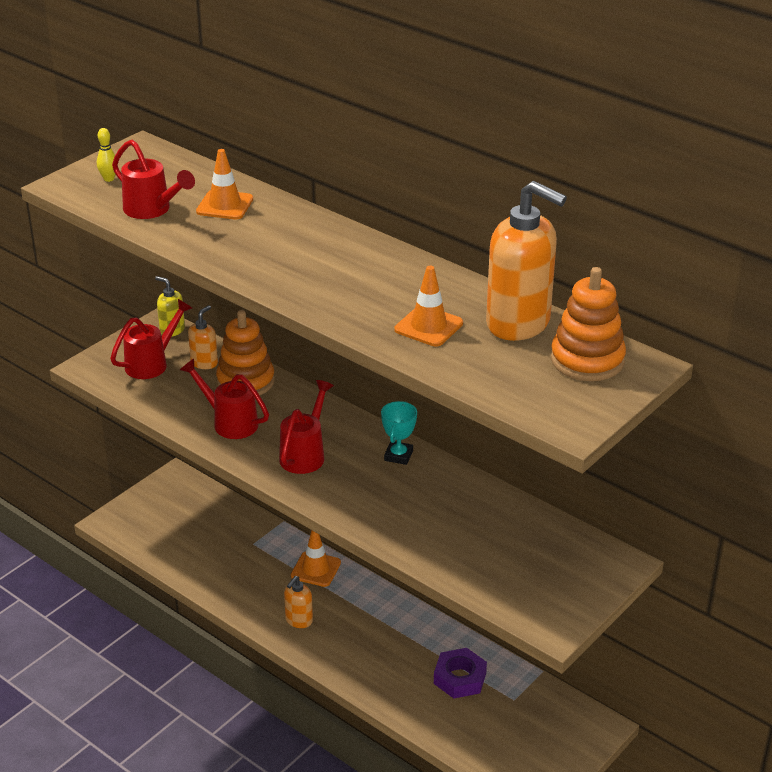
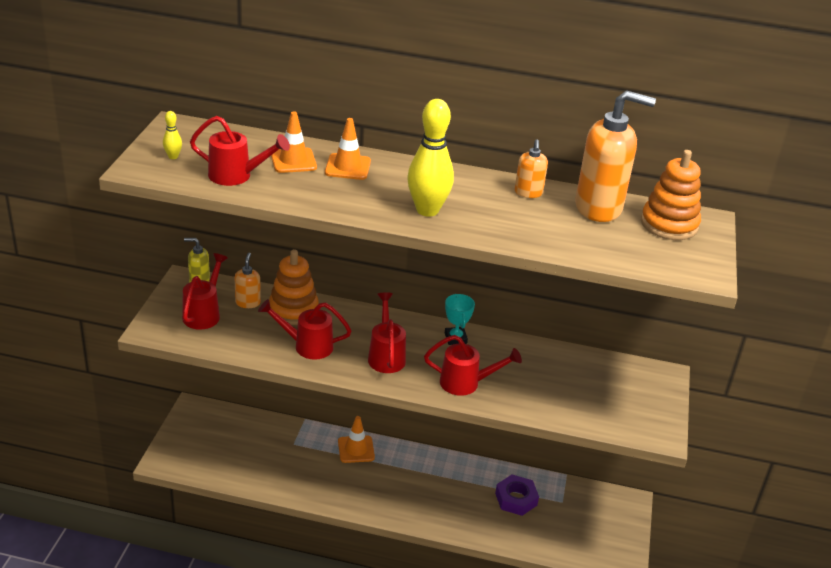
camera: 30 degrees left, 0 degrees up
(298, 620) = (371, 493): orange soap dispenser -> orange soap dispenser (528, 193)
(316, 285) = (427, 210): none -> yellow bowling pin
(369, 506) = (466, 383): none -> red watering can
(428, 326) = (540, 224): orange traffic cone -> orange traffic cone (347, 167)

